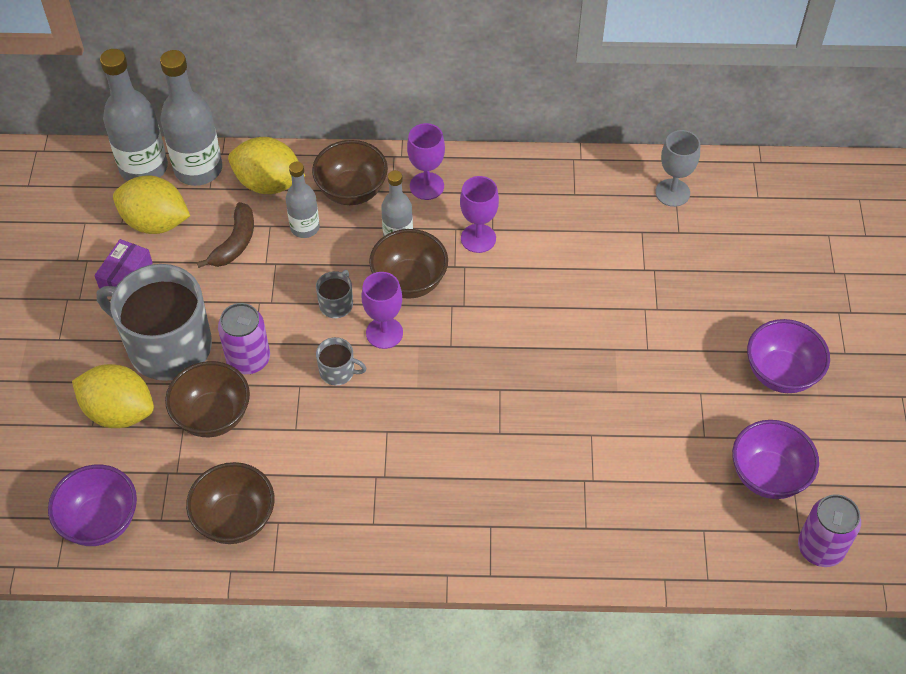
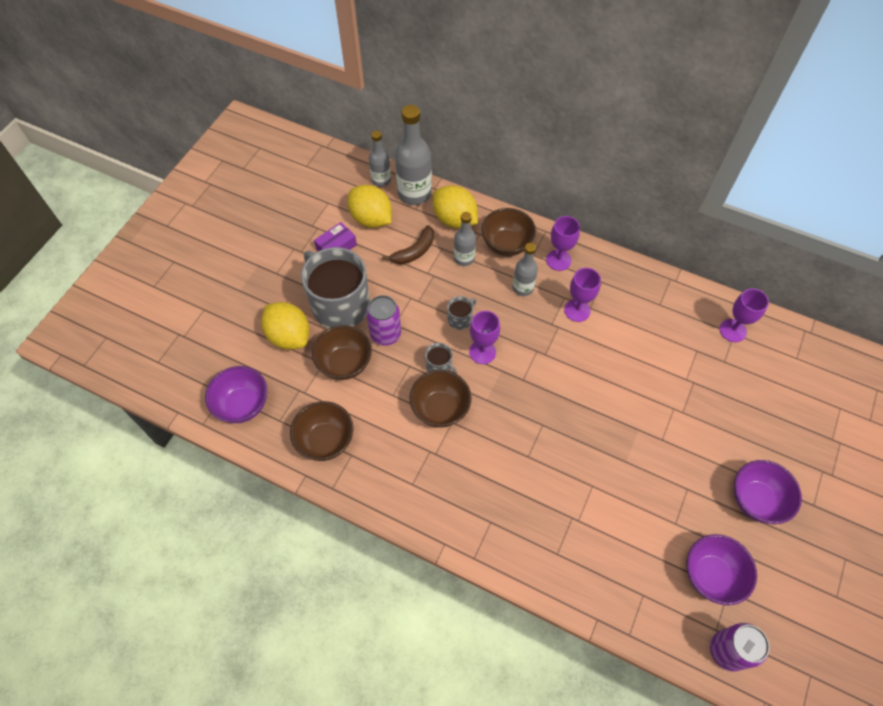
camera: 25 degrees right, 5 degrees up
(144, 168) = (381, 180): grey bottle -> grey bottle, size x0.59
(409, 281) = (516, 322): brown bowl -> brown bowl (440, 409)
(672, 193) = (732, 330): grey goblet -> purple goblet

